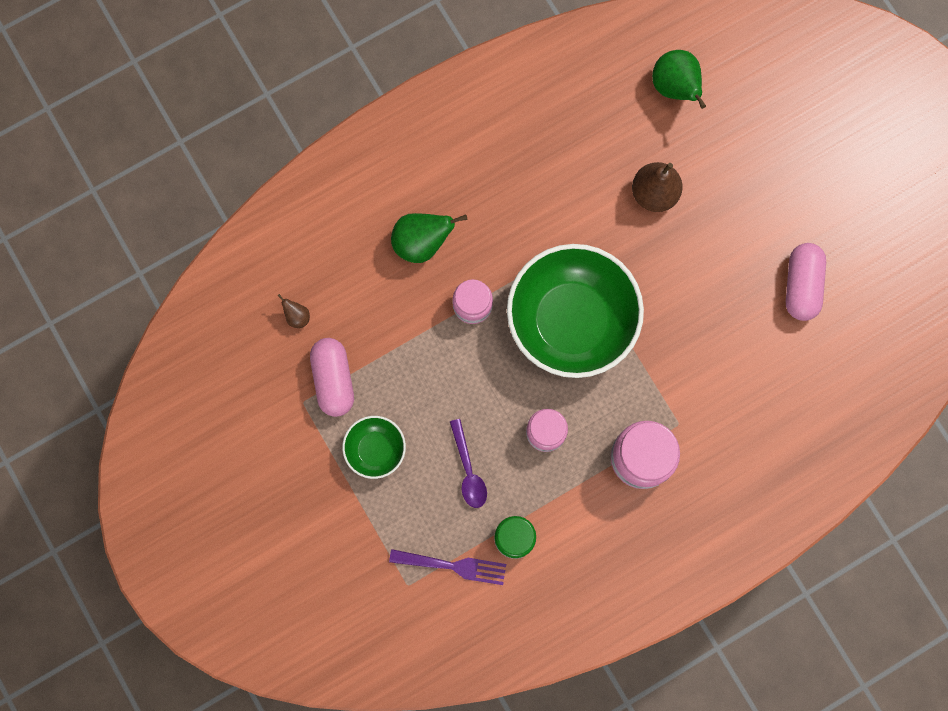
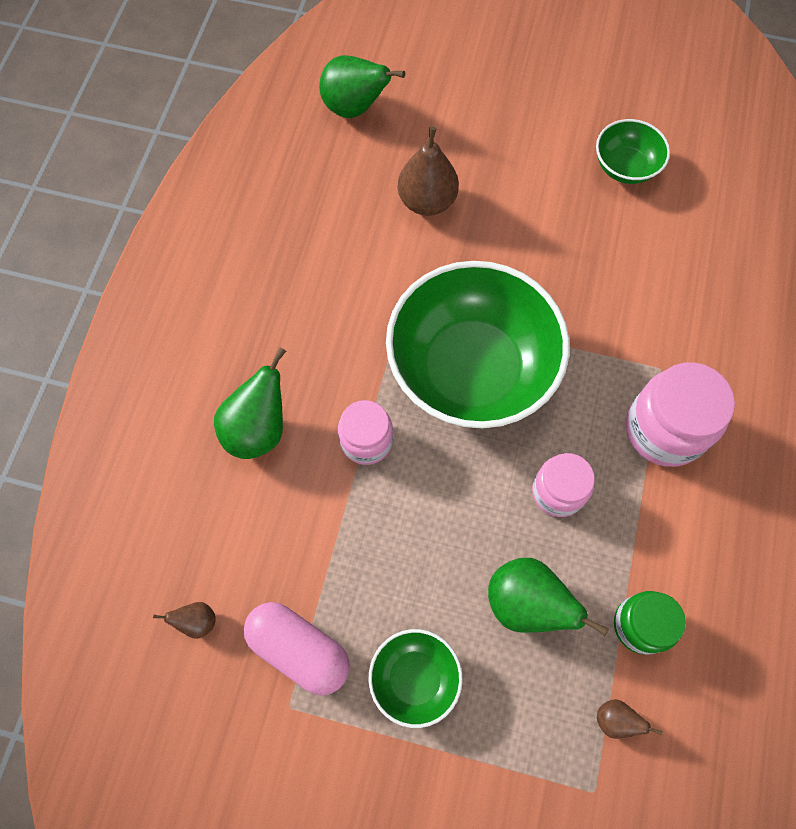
camera: 45 degrees left, 10 degrees down
(452, 566) = (615, 720): purple fork -> brown pear
(468, 470) = (526, 603): purple spoon -> green pear
(801, 285) = (625, 167): pink capsule -> green bowl

